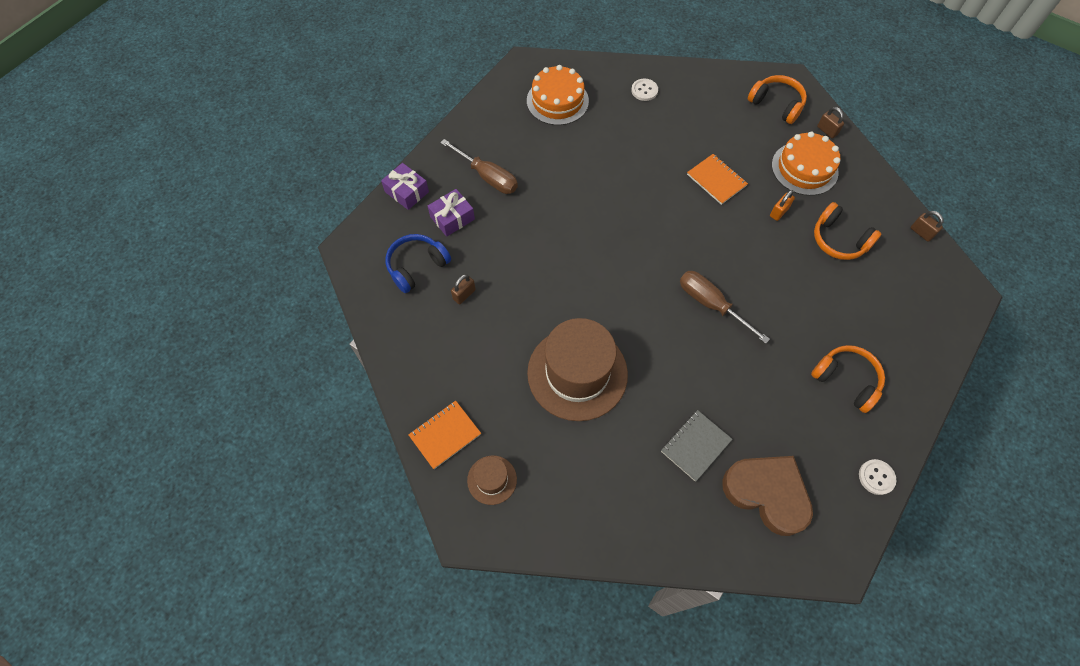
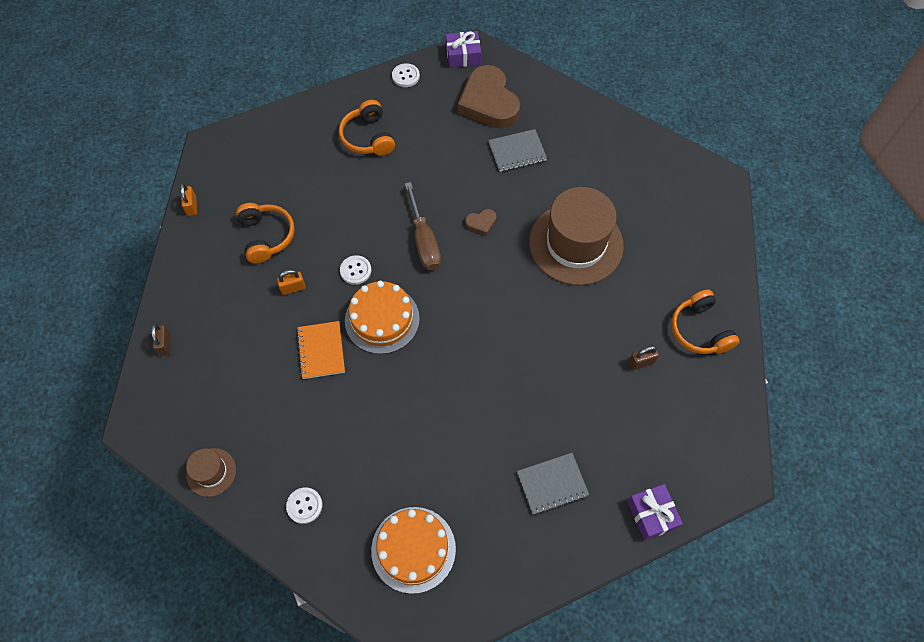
camera: 150 degrees left, 0 degrees up
(417, 266) = (676, 416): blue headphones -> none
(445, 435) = (711, 251): orange notebook -> none
(452, 218) = (615, 453): purple gift -> purple gift (463, 55)
(488, 177) = (552, 484): brown screwdriver -> grey notebook
(492, 480) = (687, 203): brown hat -> brown hat (211, 472)
(675, 348) = (481, 223): none -> brown heart
(744, 250) = (355, 270): none -> white button
(776, 104) = (182, 403): orange headphones -> orange headphones (699, 330)
(804, 168) = (227, 317): orange cake -> orange cake (382, 319)
(921, 232) = (192, 206): brown padlock -> orange padlock

